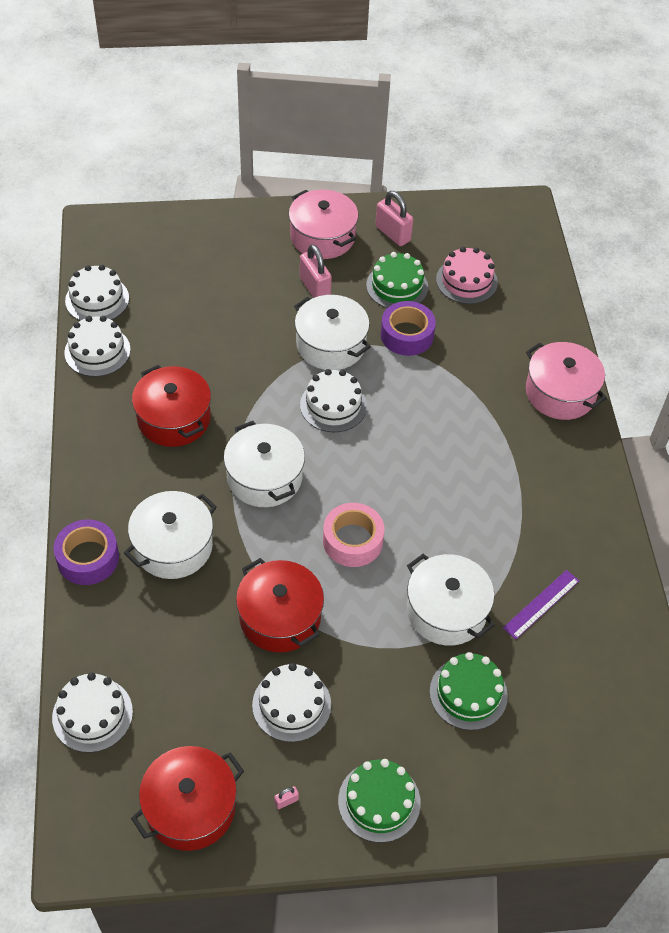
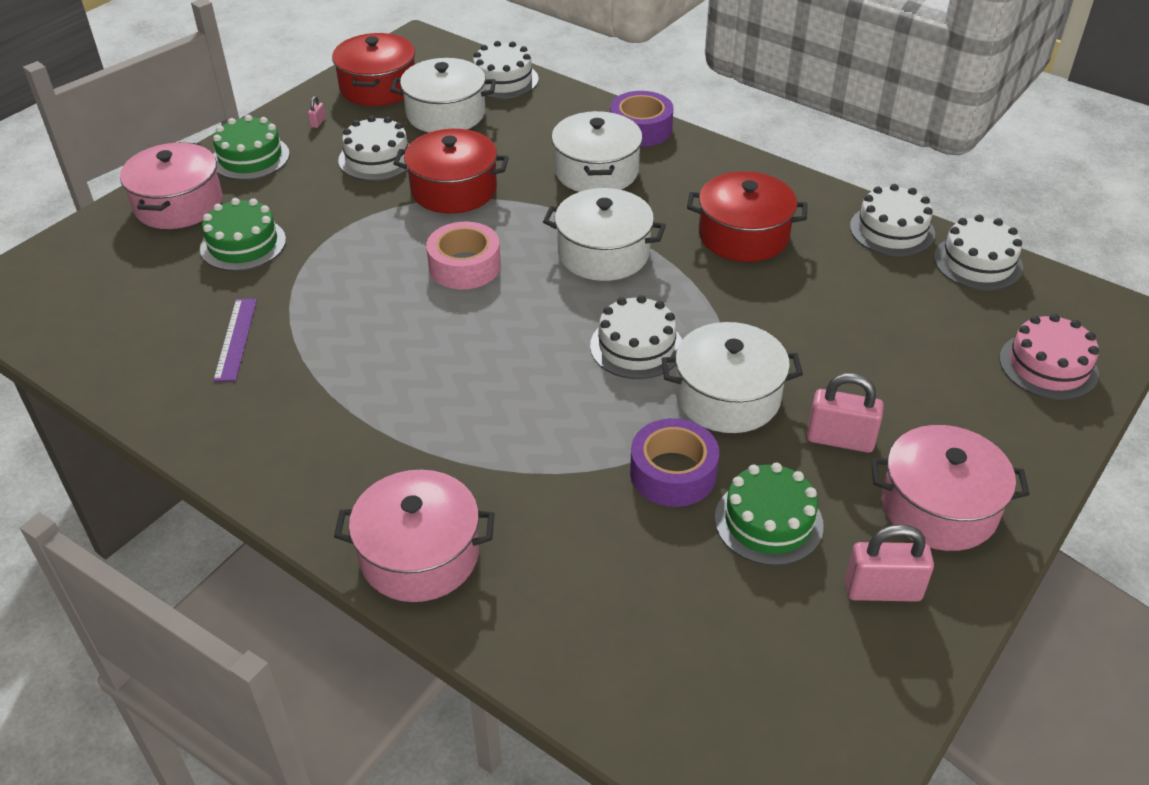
camera: 135 degrees right, 10 degrees down
(446, 610) = (321, 278): white pot -> white pot (446, 114)
(466, 281) = (707, 607): pink cake -> pink cake (1048, 366)
(478, 788) = (179, 204): none -> pink pot

